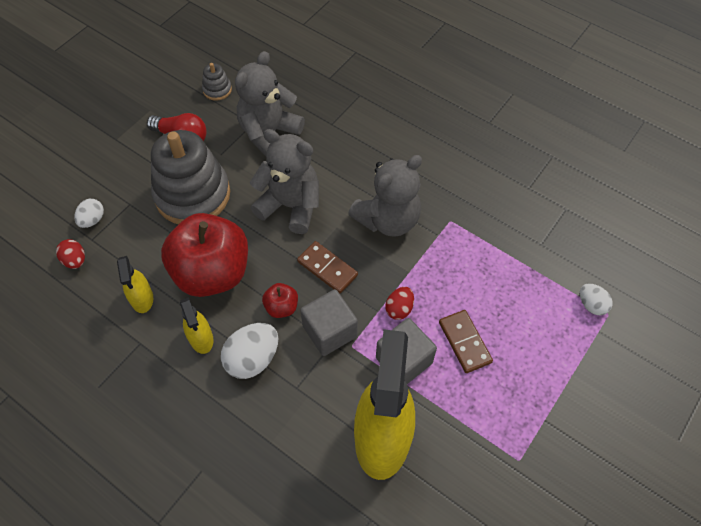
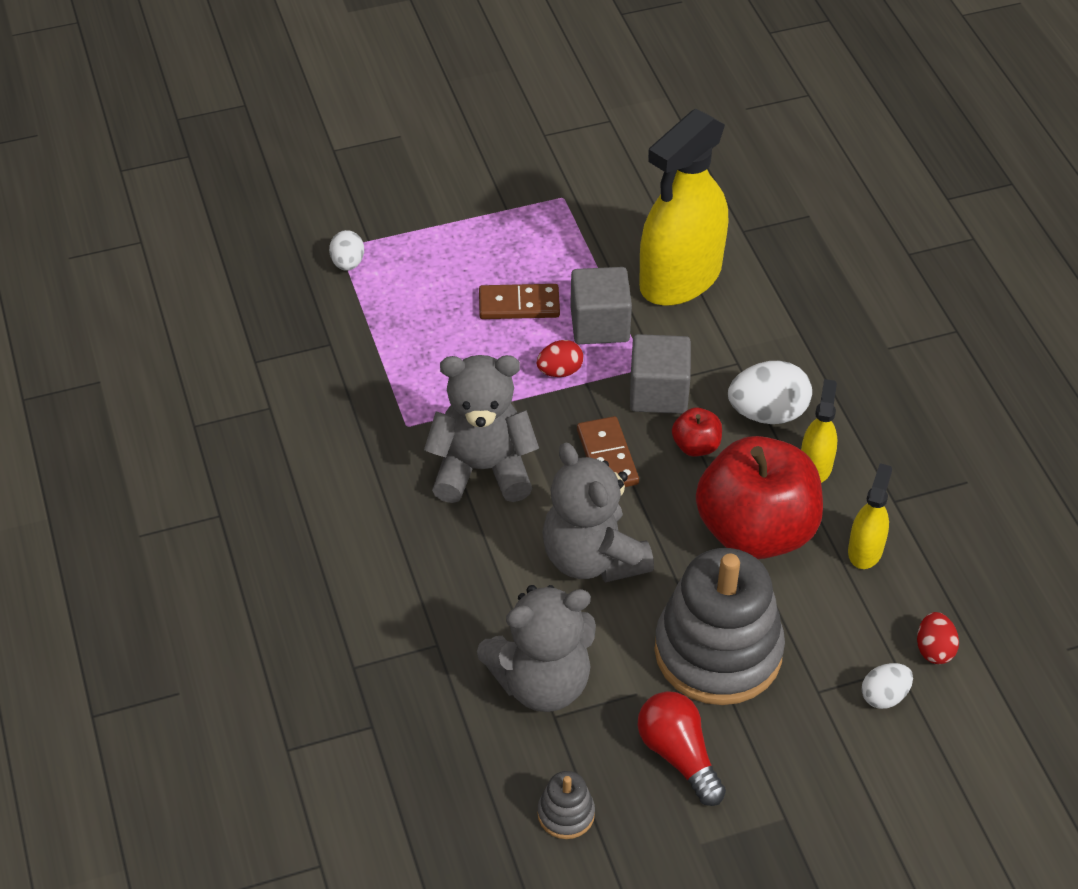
camera: 145 degrees left, 10 degrees down
(464, 342) = (519, 305): brown domino -> brown domino turned 75 degrees clockwise

